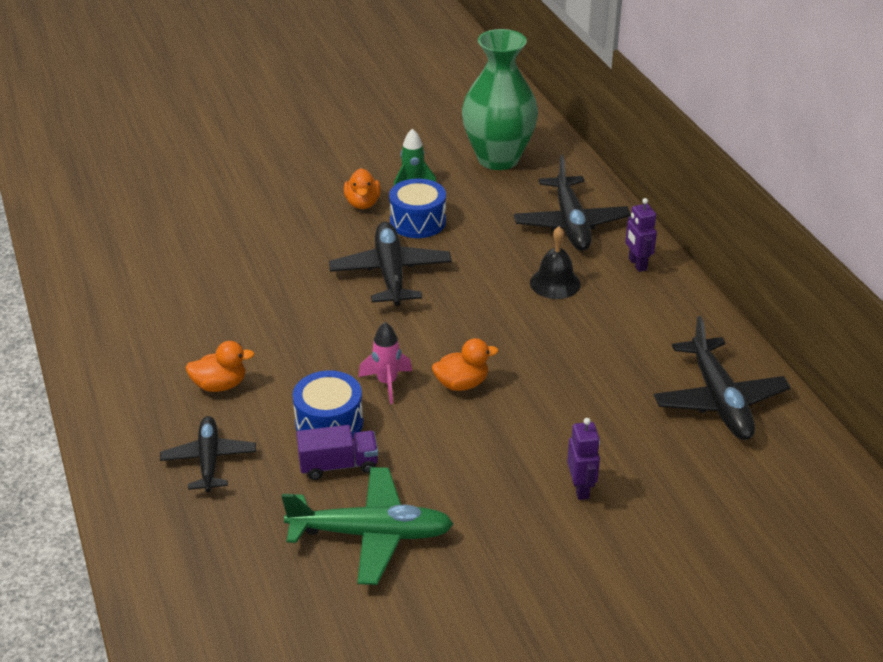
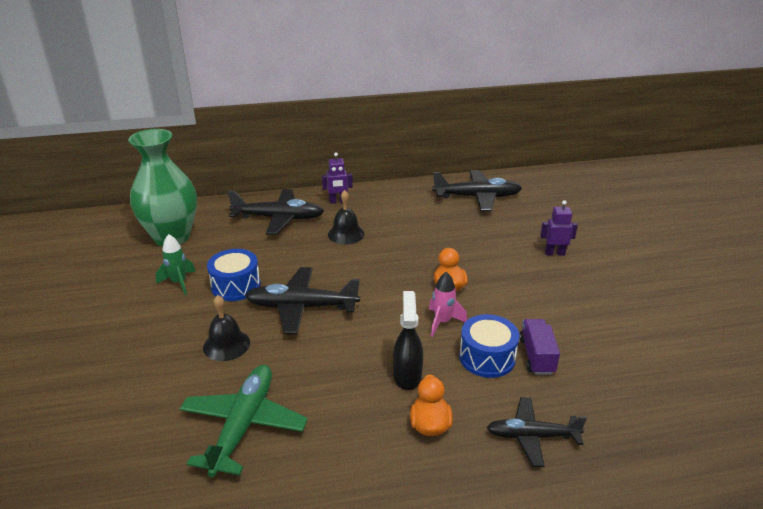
camera: 80 degrees left, 5 degrees down
(290, 363) = (407, 375): none -> black spray bottle
(319, 237) = (226, 345): none -> black bell
(362, 203) = (189, 313): orange duck -> none
(371, 534) = (608, 345): green plane -> green plane (244, 424)

